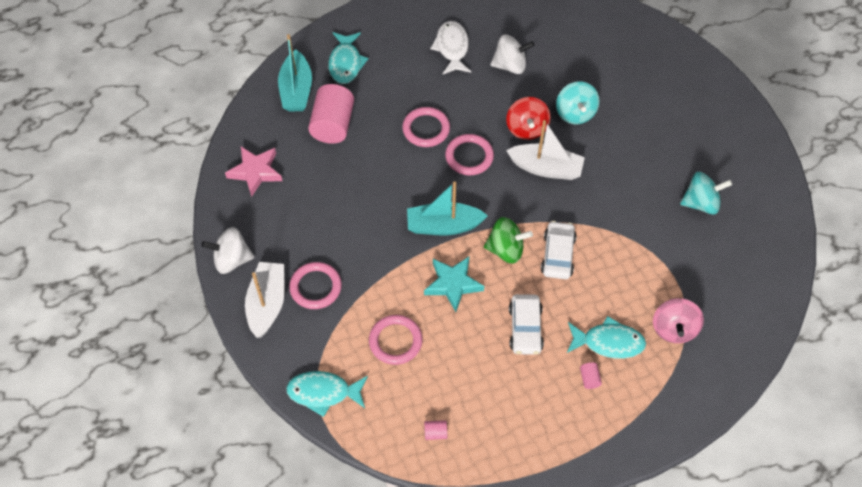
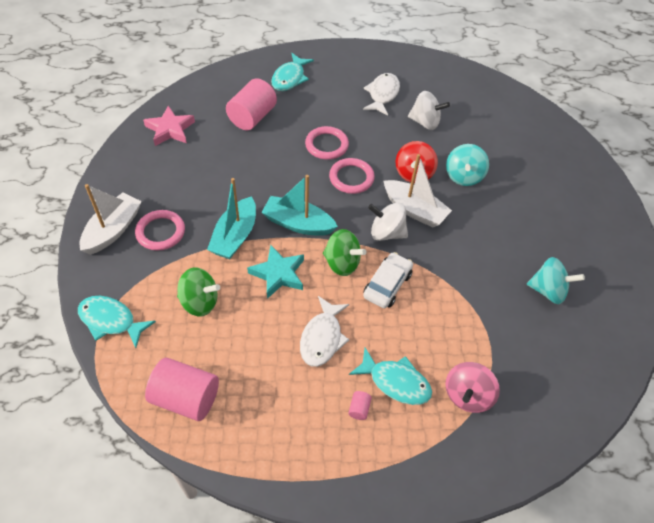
camera: 20 degrees right, 5 degrees down
(232, 260) = (108, 186): white spinning top -> white spinning top (386, 233)
(296, 90) = (239, 84): turquoise boat -> turquoise boat (235, 236)
(395, 341) = (199, 302): pink ring -> green spinning top
(435, 433) = (186, 398): pink cylinder -> pink cylinder, size x2.47
(525, 329) = (322, 338): white car -> white fish

